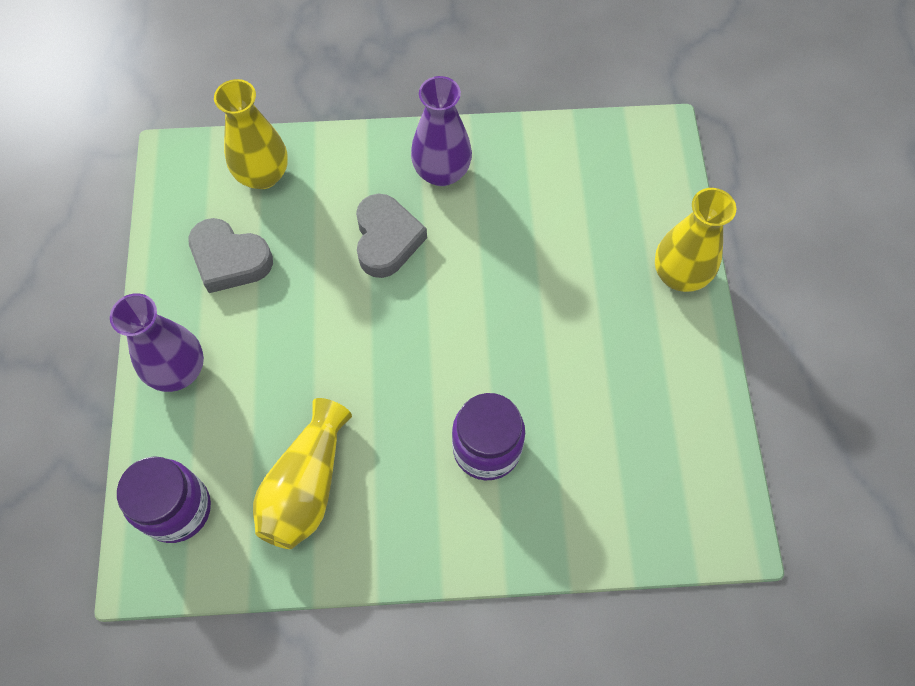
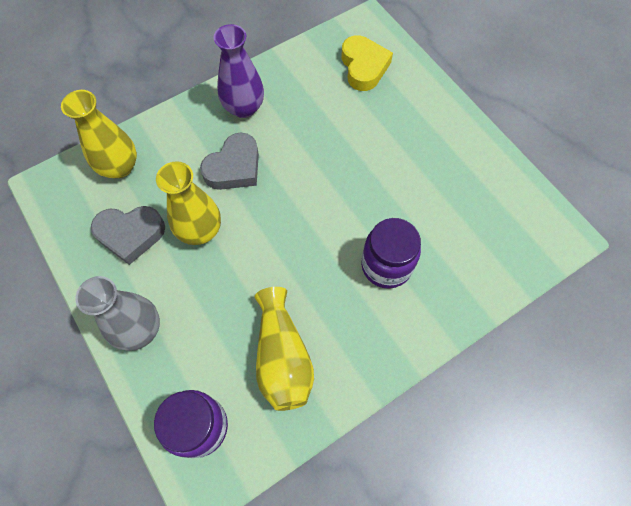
camera: 30 degrees left, 0 degrees up
(178, 370) = (139, 329): purple vase -> grey vase
(386, 240) = (234, 167): grey heart -> grey heart turned 75 degrees clockwise
(619, 190) = (363, 67): none -> yellow heart
(679, 275) = (432, 99): yellow vase -> yellow vase (200, 230)

